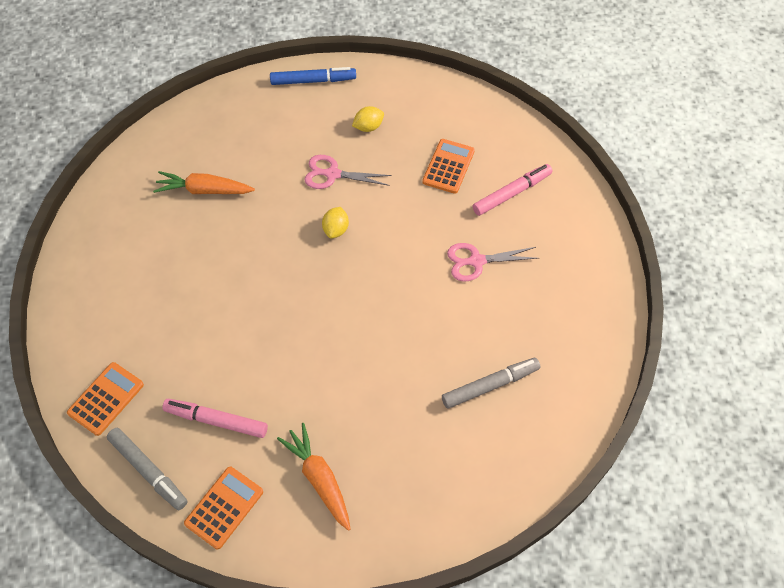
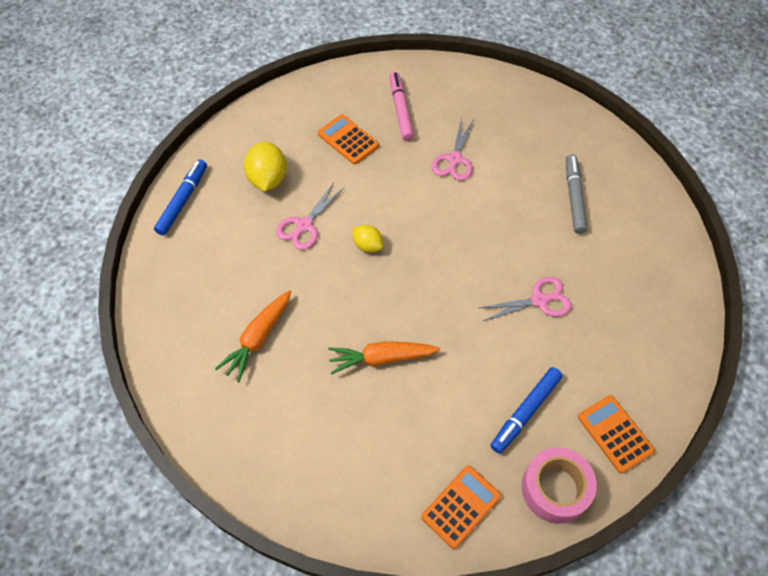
camera: 65 degrees left, 0 degrees up
(106, 399) = (461, 506): orange calculator -> orange calculator turned 75 degrees clockwise
(148, 470) = (555, 489): grey marker -> pink tape
(216, 421) = (526, 412): pink marker -> blue marker
(319, 478) = (613, 348): orange carrot -> orange carrot (381, 358)
(344, 393) = (539, 300): none -> pink scissors
(368, 127) = (268, 179): yellow lemon -> yellow lemon, size x1.67

